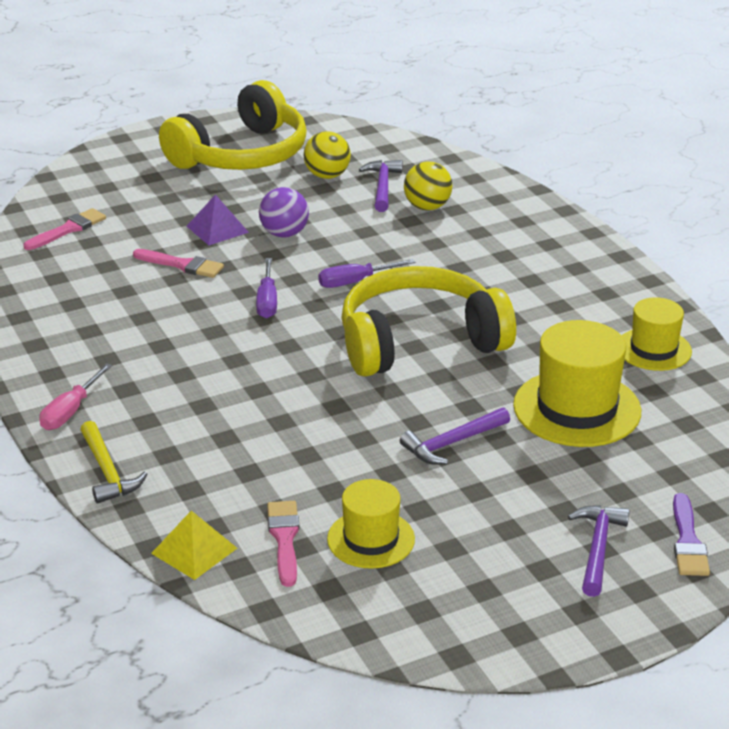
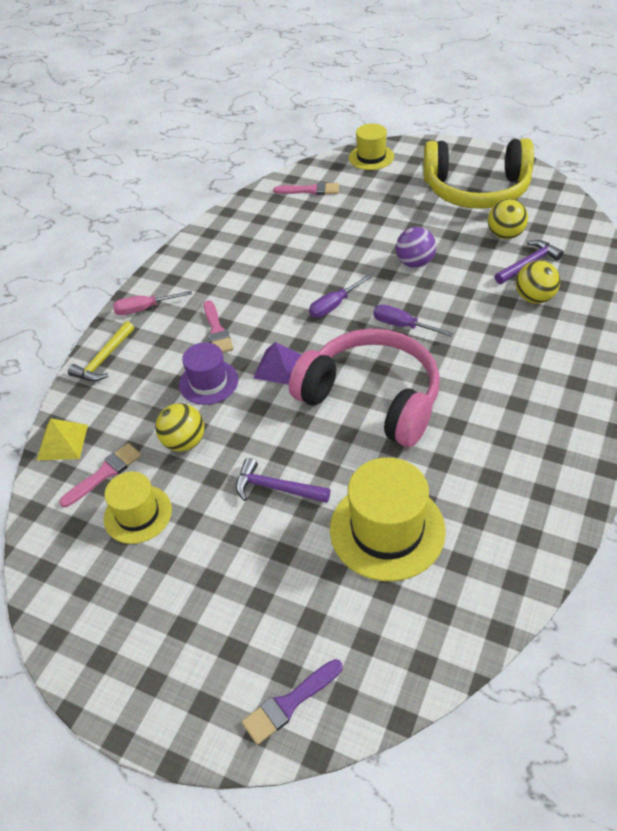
camera: 55 degrees right, 15 degrees up
(182, 265) = (329, 250): pink brush -> pink brush (217, 330)
(217, 229) = (383, 236): purple pyramid -> purple pyramid (278, 366)
(255, 420) = (208, 382): none -> purple hat
(316, 470) = (184, 442): none -> yellow ball
(419, 342) = (372, 398): yellow headphones -> pink headphones
(597, 548) = (231, 648): purple hammer -> none
(653, 349) = (515, 528): yellow hat -> yellow hat (371, 157)

